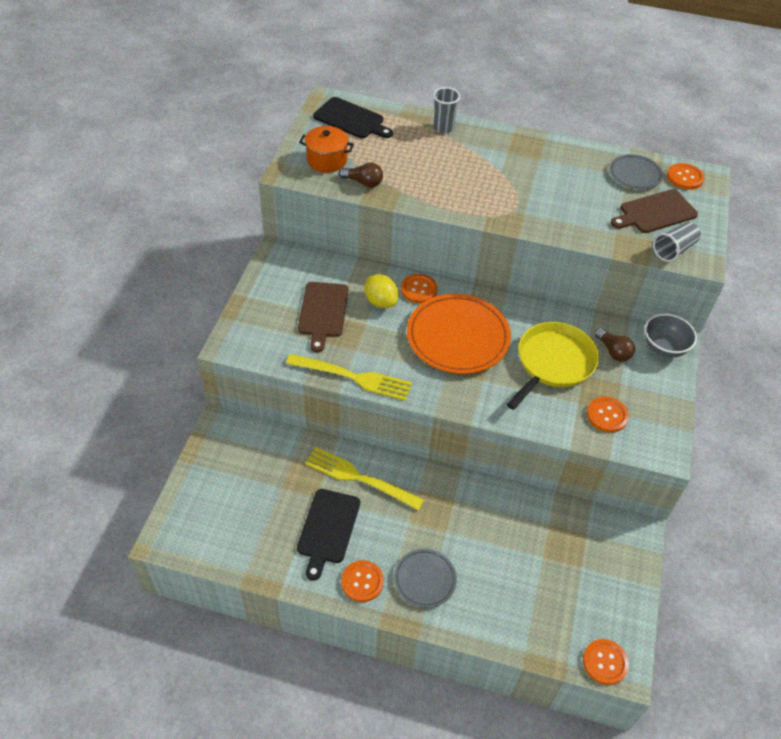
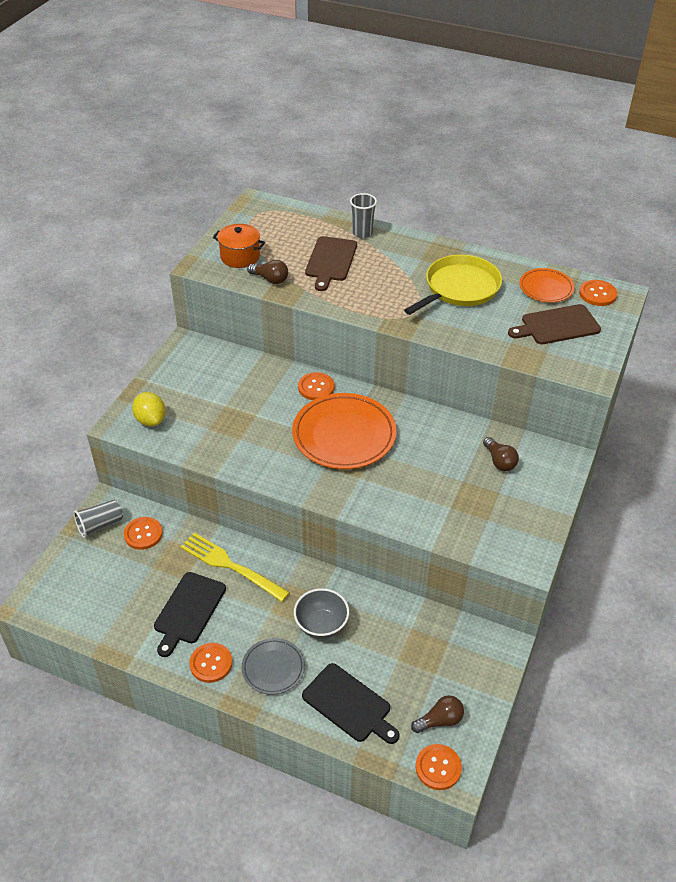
camera: 10 degrees right, 5 degrees down
(323, 312) = (217, 401): brown cutting board -> brown cutting board (330, 261)
(351, 119) = (273, 220): black cutting board -> black cutting board (349, 704)
(353, 377) = (231, 464): yellow fork -> none
(380, 301) = (275, 396): yellow lemon -> yellow lemon (151, 420)
(553, 363) = (434, 467): yellow pan -> yellow pan (459, 288)
(596, 614) = (439, 720): none -> brown light bulb
(607, 415) = (477, 521): orange button -> orange button (143, 534)
(635, 174) = (546, 288): grey plate -> orange plate
(664, 348) = (553, 462): grey bowl -> grey bowl (321, 625)
(674, 249) = (566, 362): grey cup -> grey cup (100, 525)

